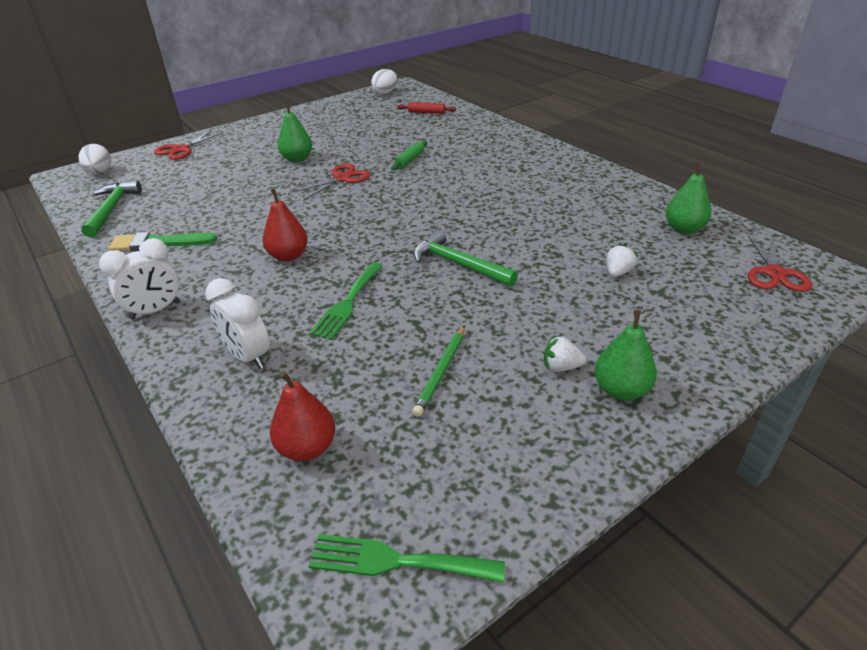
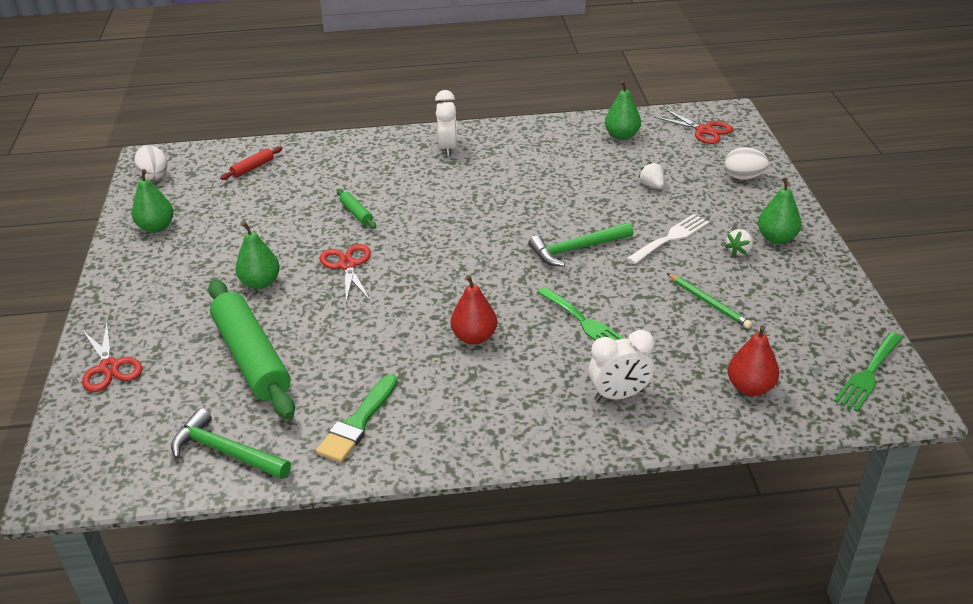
camera: 60 degrees left, 0 degrees up
(100, 173) = (91, 452): white egg -> white egg (743, 177)
(155, 310) = (498, 442): white clock -> white clock (448, 148)
(212, 184) = (251, 358): none -> green rolling pin
(330, 112) = (156, 227): none -> green pear
(535, 312) = (671, 238): none -> white fork

